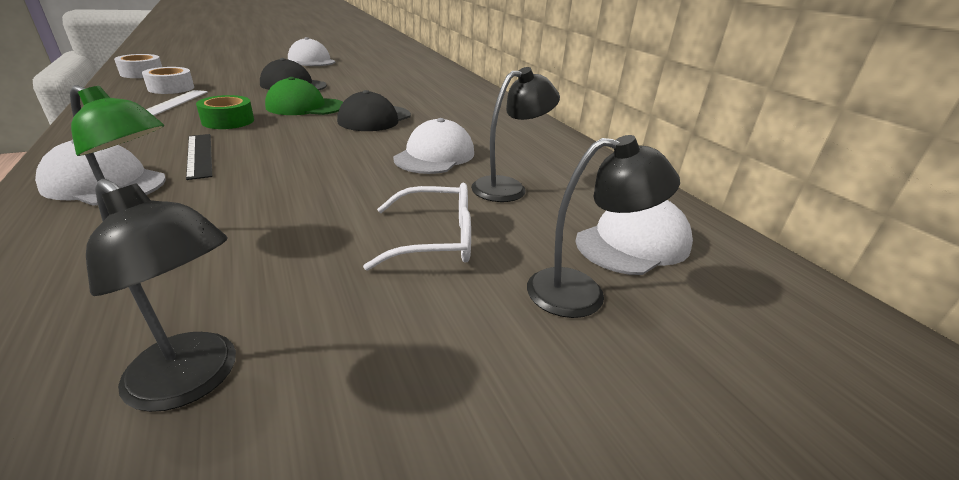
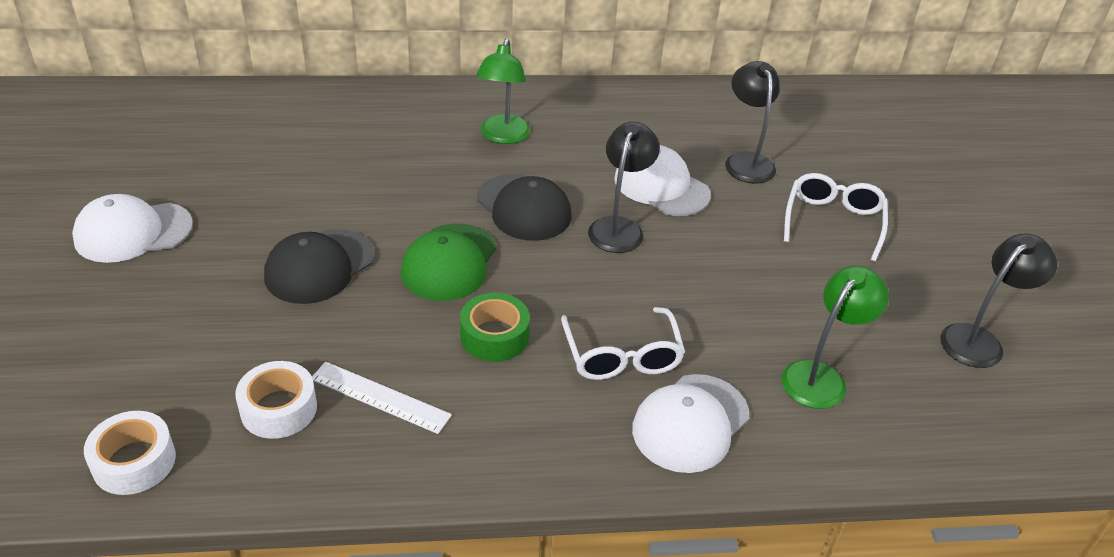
camera: 70 degrees left, 10 degrees up
(199, 155) = (622, 356): black ruler -> white glasses
(455, 109) = (503, 136): none -> green lamp
(582, 293) = (905, 177): black lamp -> black lamp (619, 227)
(633, 242) = (846, 133): white cap -> none

